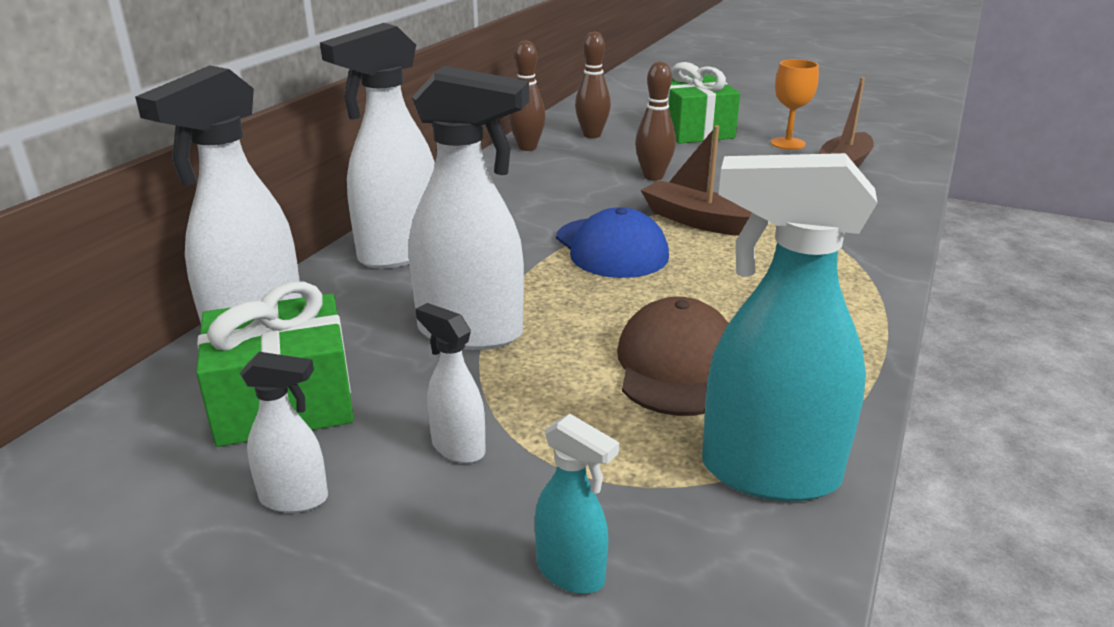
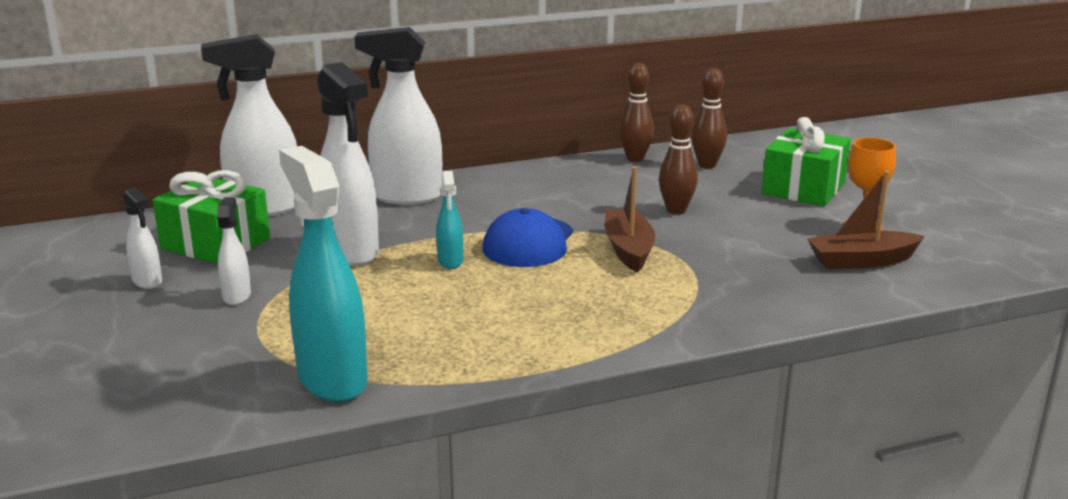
camera: 45 degrees right, 5 degrees down
(571, 573) = (175, 361): turquoise spray bottle -> turquoise spray bottle (450, 261)
(677, 366) = (409, 316): brown cap -> none

